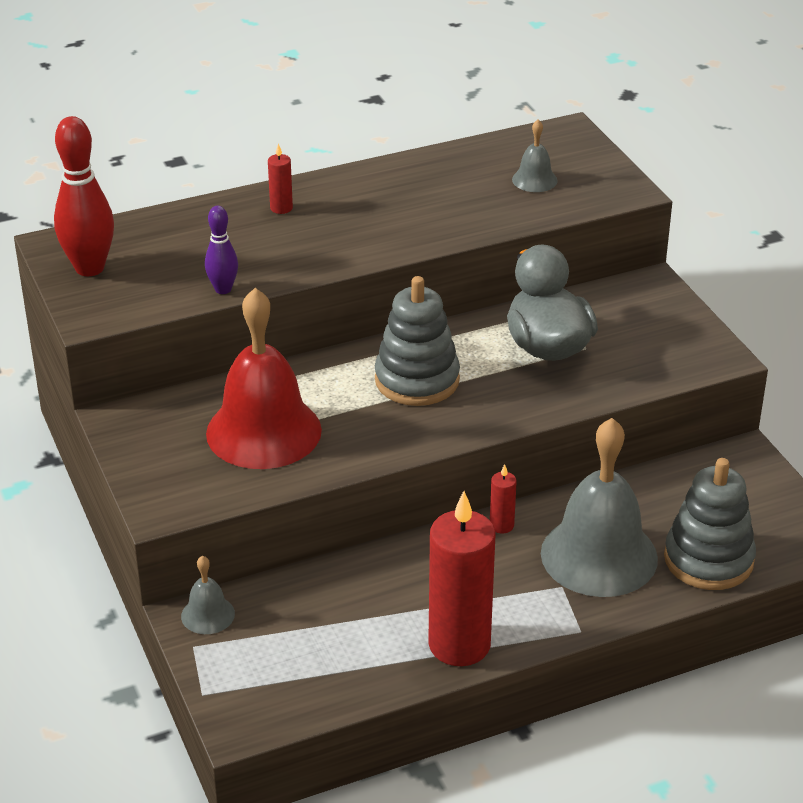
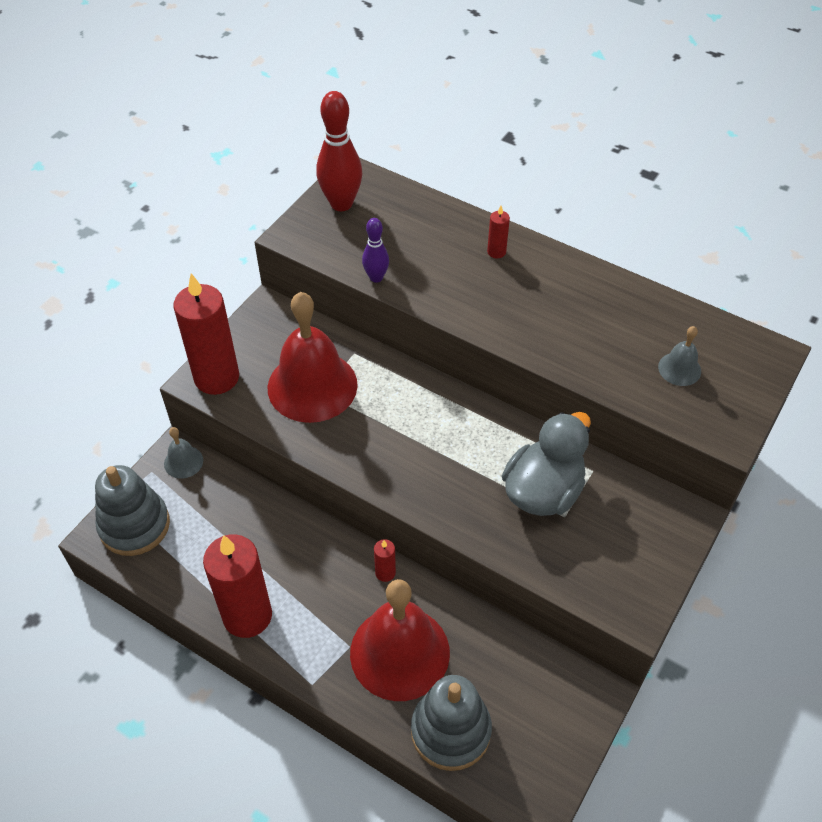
camera: 55 degrees right, 15 degrees up
(172, 493) = (216, 377): none -> red candle
(417, 380) = (435, 436): grey stacking toy -> grey stacking toy (134, 525)
(599, 555) = (399, 652): grey bell -> red bell

